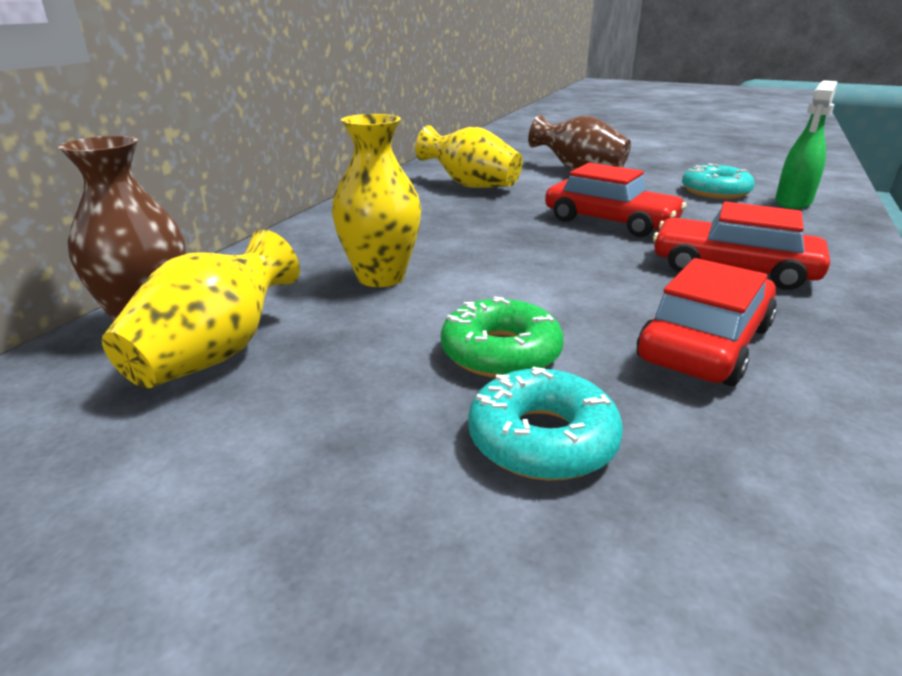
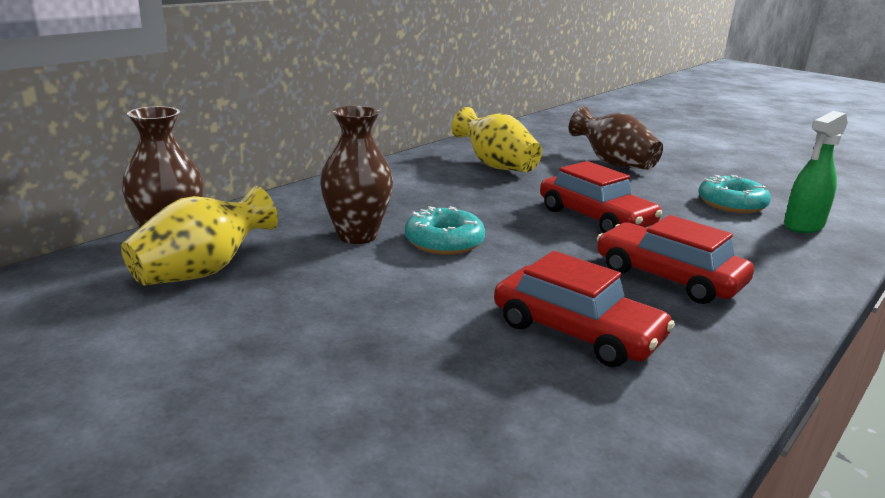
camera: 15 degrees right, 5 degrees down
(381, 277) = (357, 235): yellow vase -> brown vase
(500, 352) = (404, 308): green donut -> none
(542, 439) = (385, 371): turquoise donut -> turquoise donut (444, 242)
(705, 343) = (577, 332): red car -> red car turned 75 degrees clockwise

